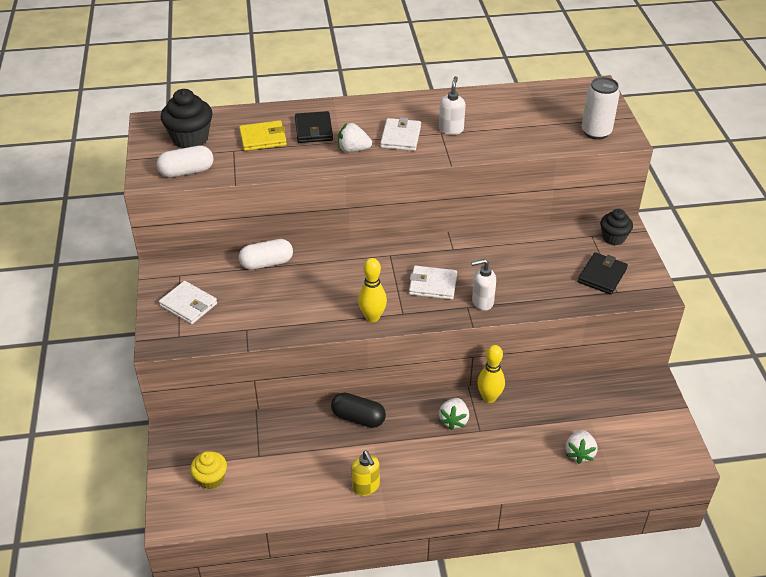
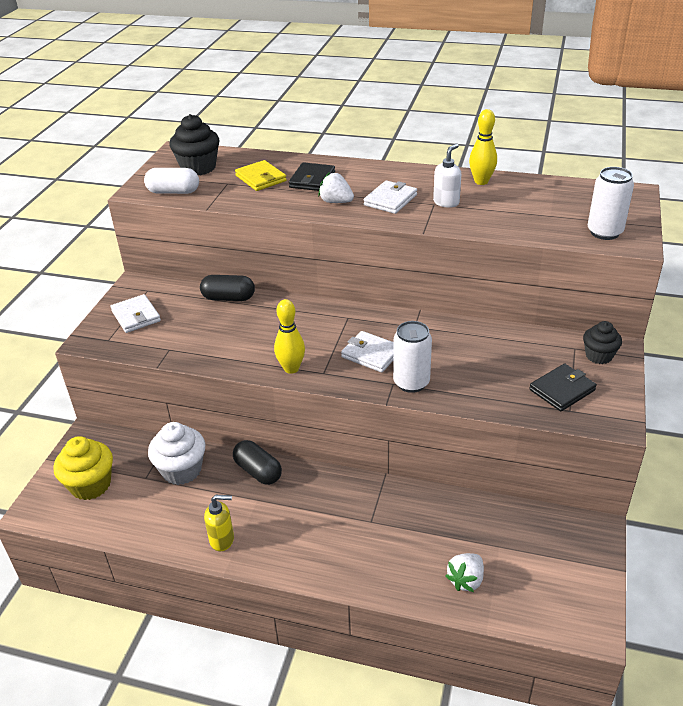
camera: 25 degrees right, 5 degrees down
(211, 479) = (90, 485): yellow cupcake -> yellow cupcake, size x1.55
(263, 138) = (261, 178): yellow wallet -> yellow wallet turned 45 degrees clockwise
(267, 263) = (228, 298): white capsule -> black capsule
(288, 438) = (181, 470): none -> white cupcake
(366, 487) = (222, 540): yellow soap dispenser -> yellow soap dispenser turned 90 degrees counterclockwise
(454, 420) = (350, 503): white strawberry -> none
(482, 302) = (411, 383): white soap dispenser -> white can
(489, 397) = (400, 491): yellow bowling pin -> yellow bowling pin (481, 181)

